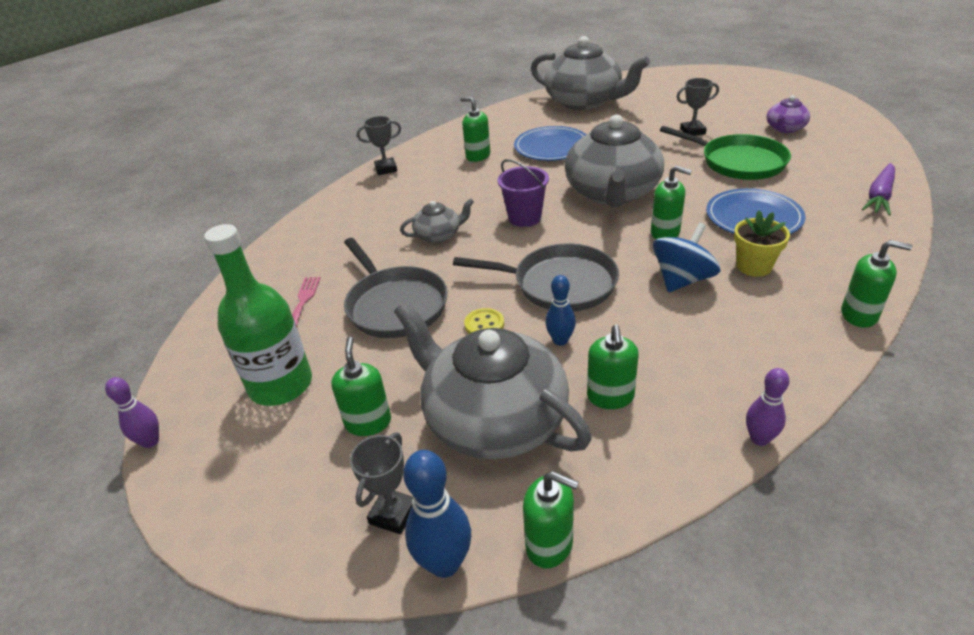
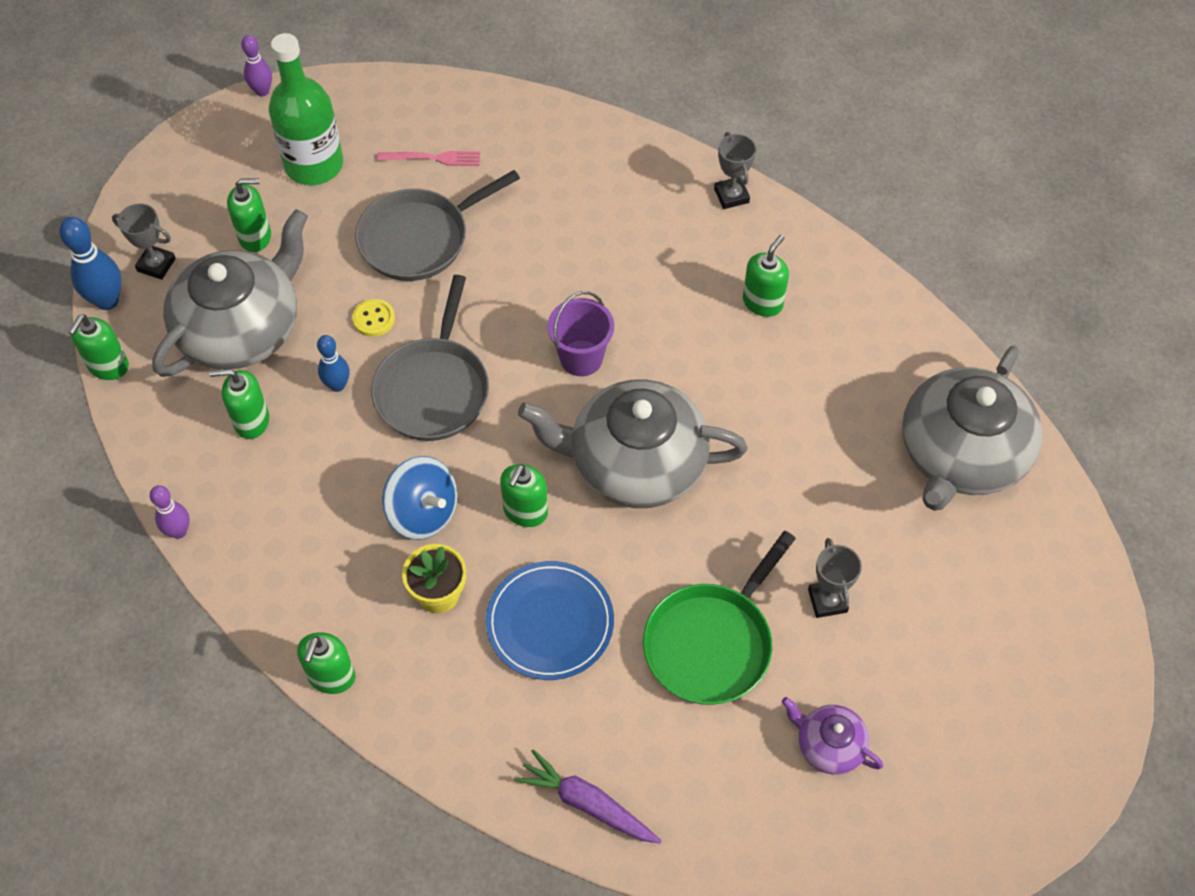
camera: 85 degrees right, 20 degrees up
(439, 235) = (551, 268): grey teapot -> none
(551, 147) = (784, 397): blue plate -> none

